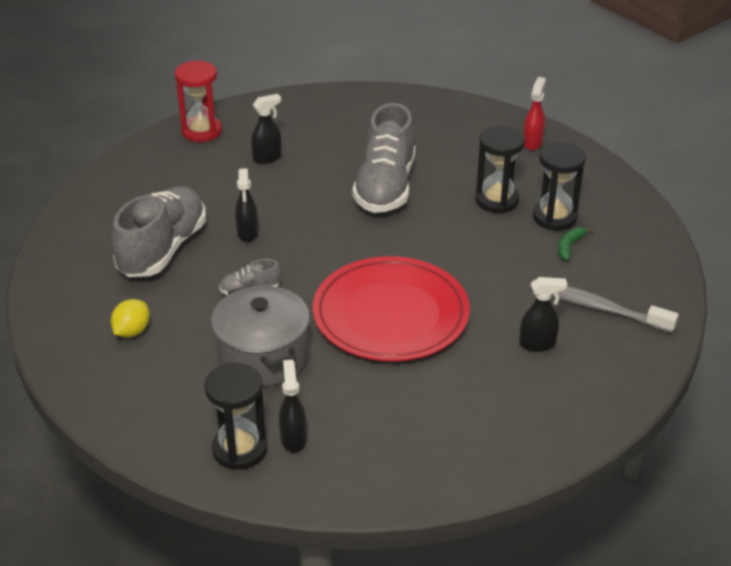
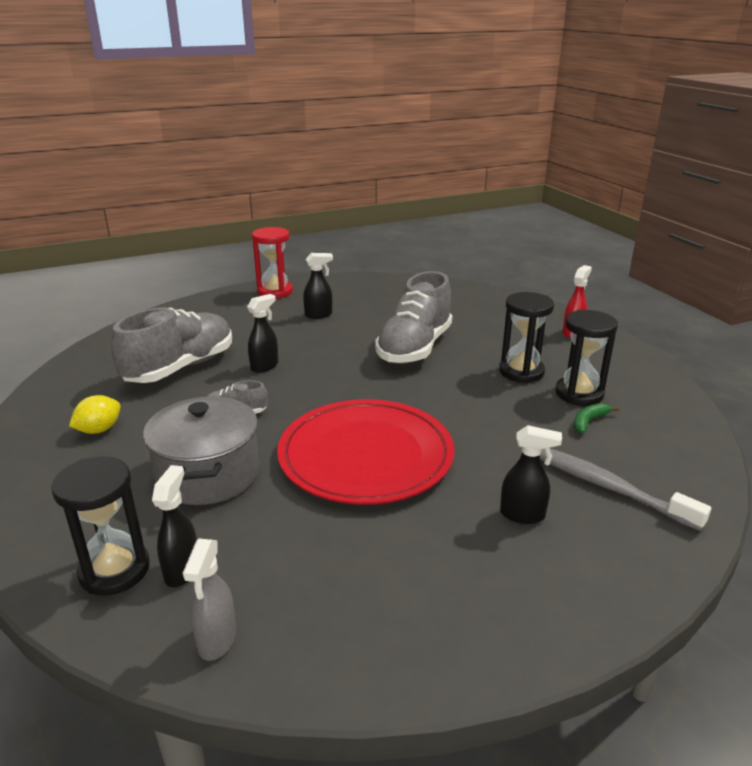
camera: 15 degrees right, 10 degrees down
(247, 233) = (265, 366): black spray bottle -> black spray bottle turned 150 degrees counterclockwise
(350, 481) = (217, 640): none -> grey spray bottle

